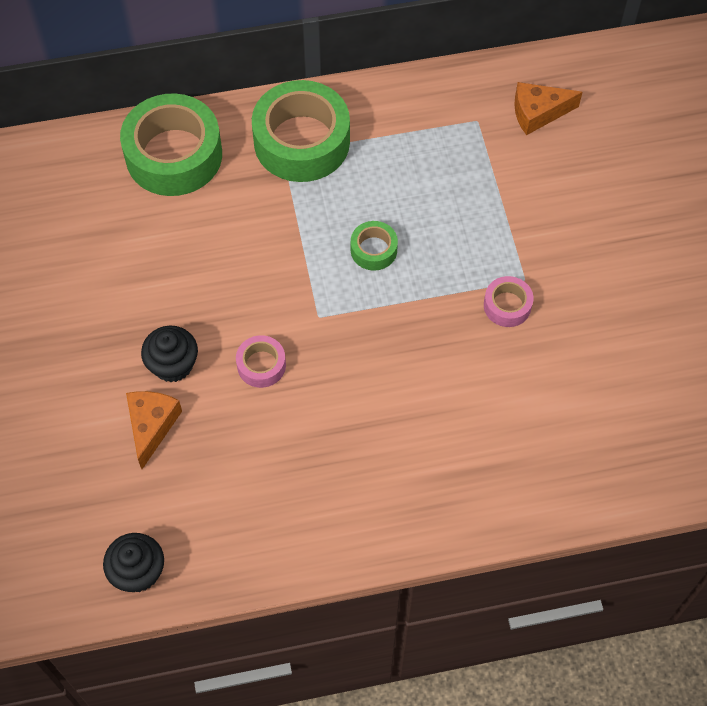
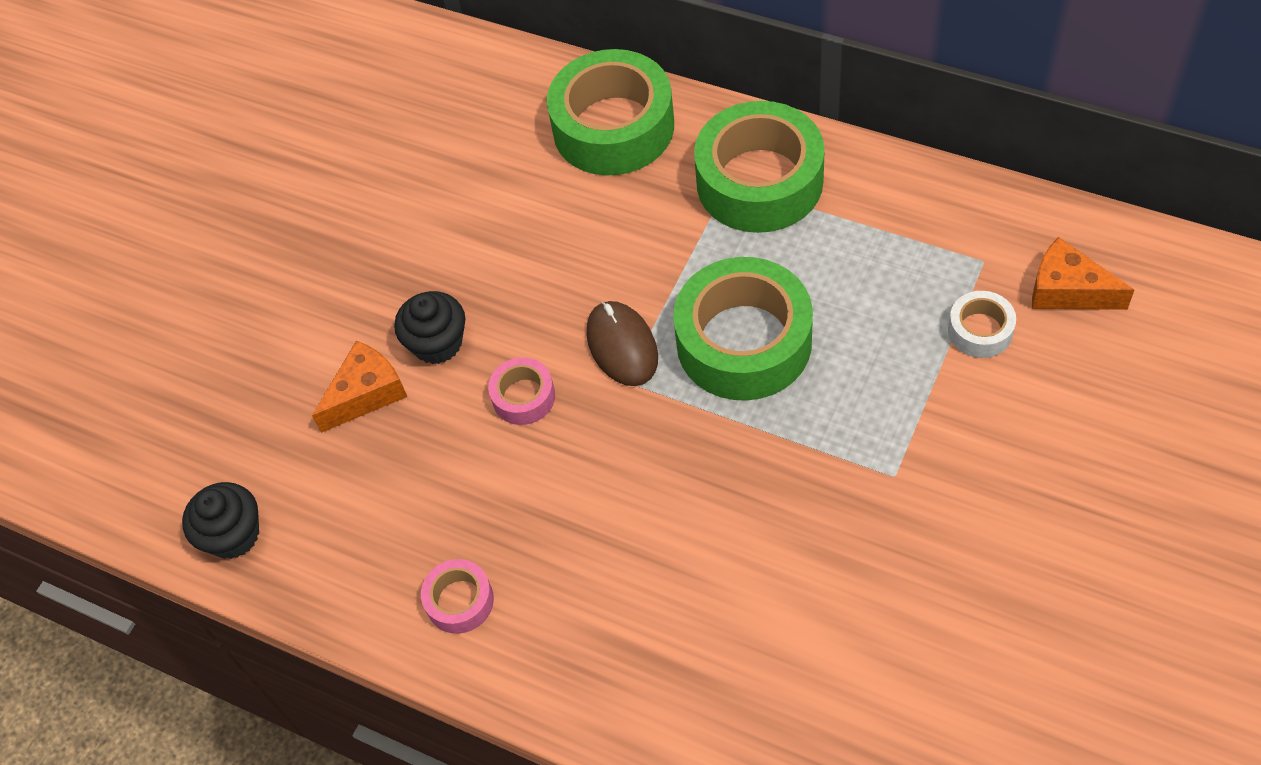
camera: 45 degrees right, 5 degrees down
(299, 296) = (622, 346): none -> brown mouse
(373, 250) = (744, 342): green tape -> green tape, size x2.14
(507, 164) = (980, 330): none -> white tape
(507, 305) = (848, 493): pink tape -> pink tape (459, 601)

